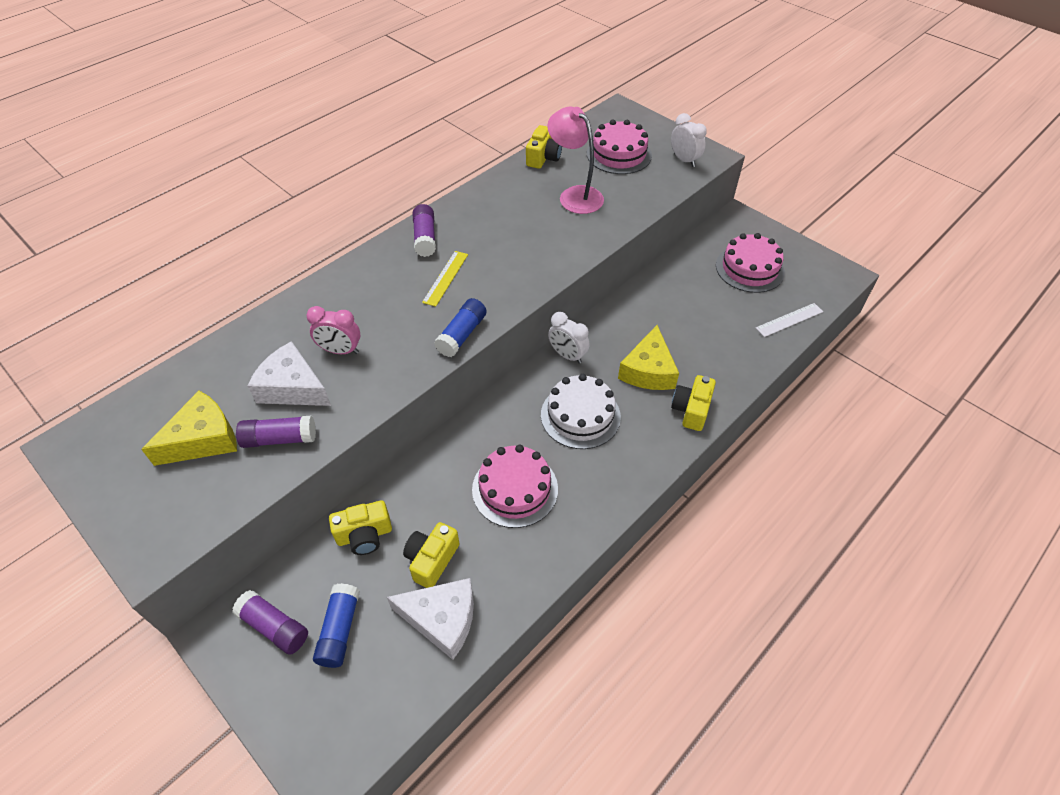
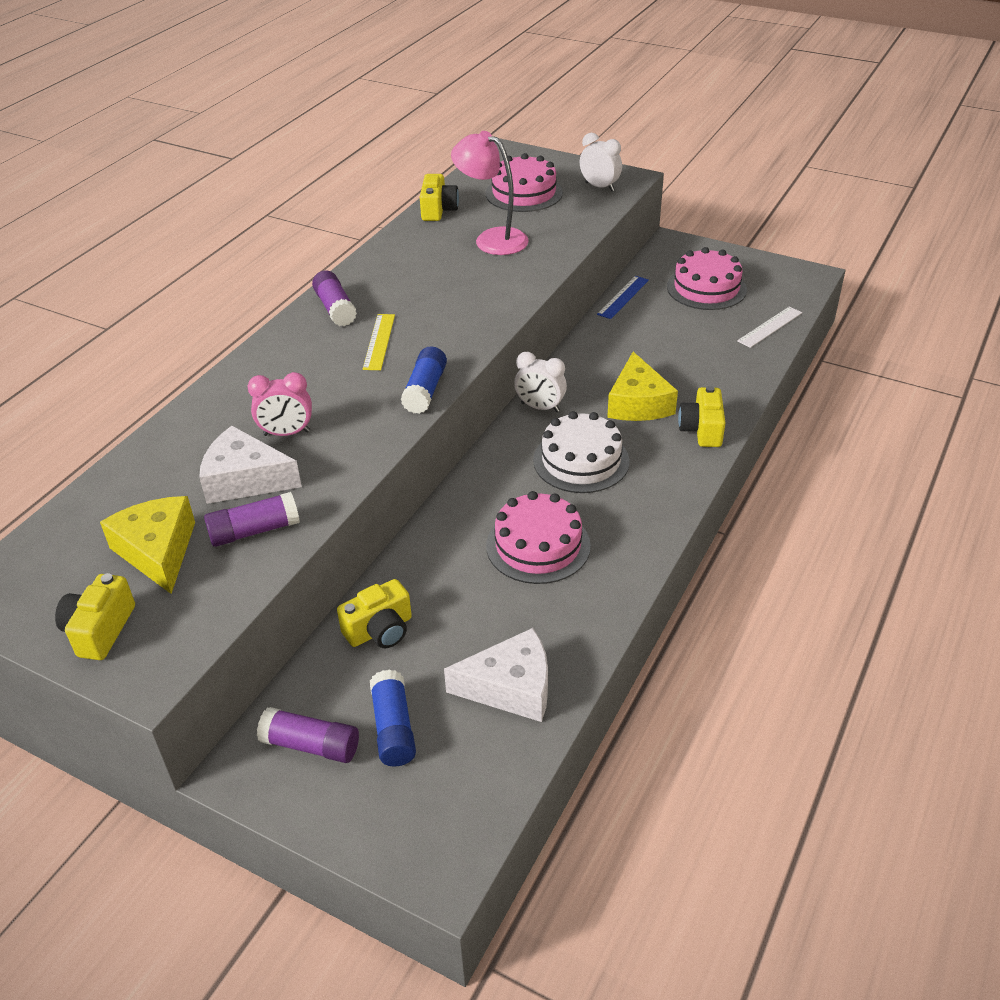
camera: 15 degrees left, 10 degrees down
(203, 439) = (157, 551): yellow cheese -> yellow cheese turned 60 degrees counterclockwise
(432, 560) = (472, 634): yellow camera -> yellow camera (100, 630)
(676, 262) = (623, 297): none -> blue ruler

